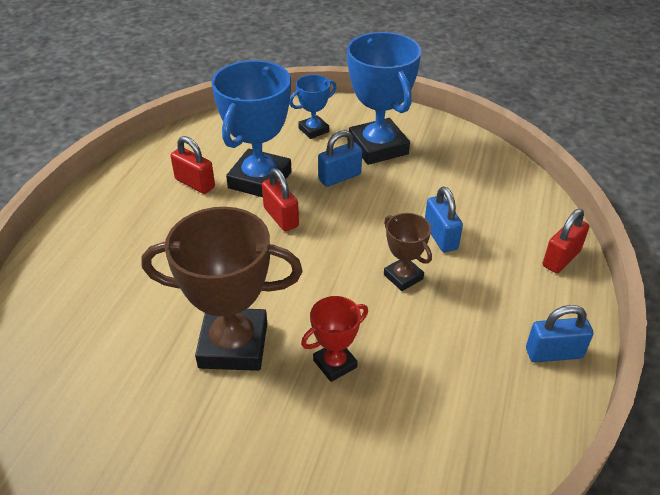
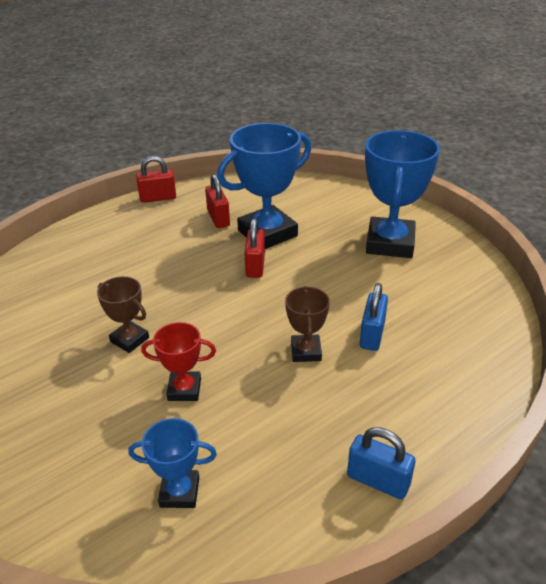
camera: 35 degrees right, 5 degrees down
(233, 345) = (129, 340): brown trophy -> brown trophy, size x0.51
(313, 130) = (348, 212): blue trophy -> blue trophy (179, 492)
(339, 177) = (332, 254): blue padlock -> none
(561, 258) = (473, 404): red padlock -> red padlock (158, 198)

